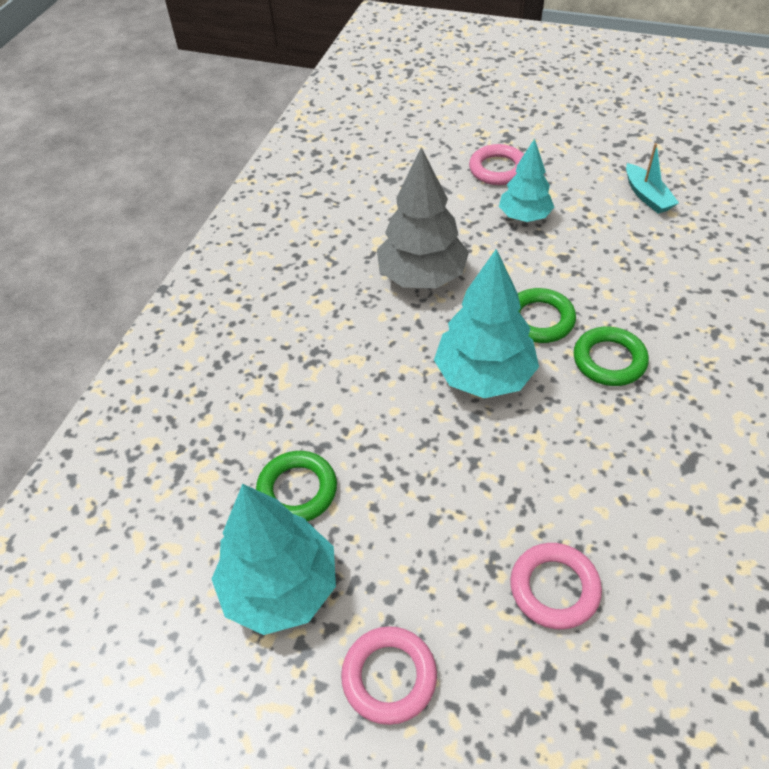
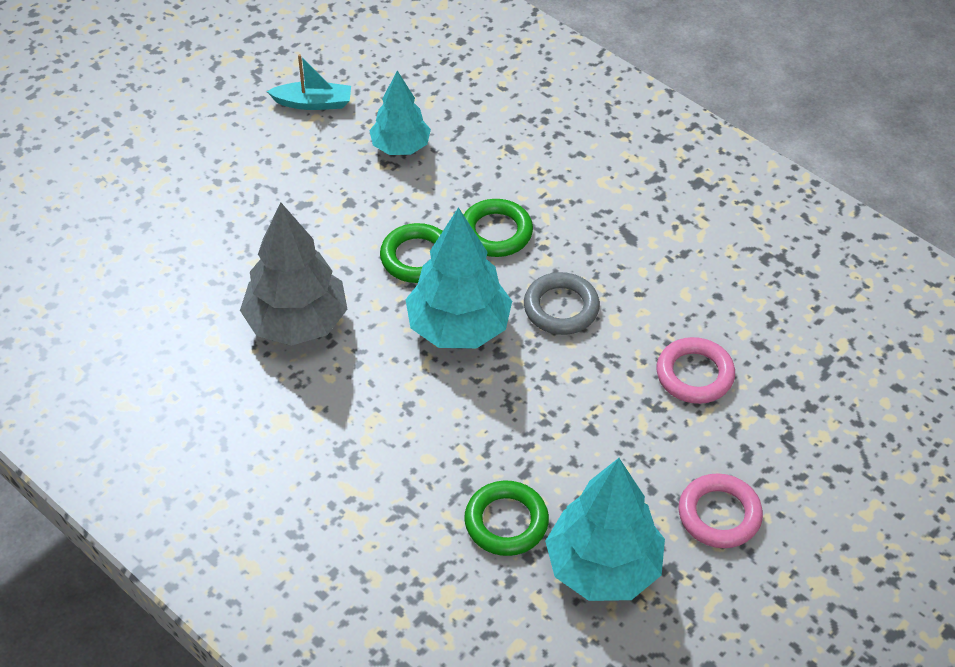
camera: 70 degrees left, 0 degrees up
(498, 169) = (180, 193): pink ring -> none
(524, 216) = (270, 205): turquoise tree -> turquoise tree (400, 147)
(558, 441) = (561, 308): none -> grey ring

